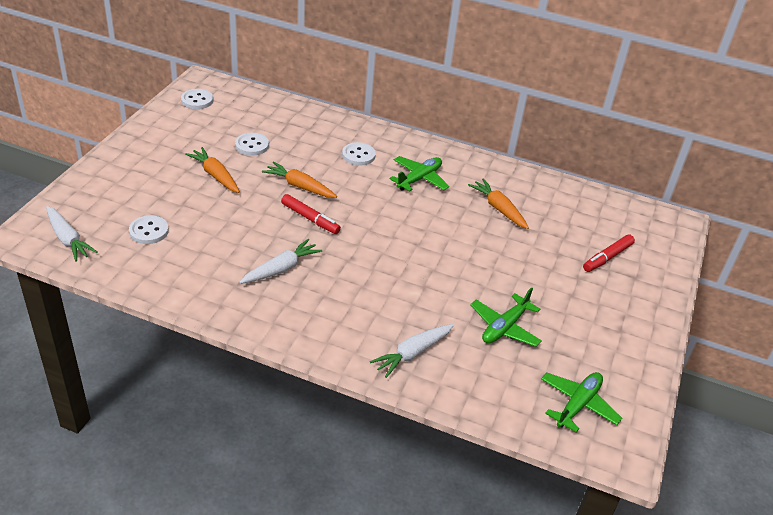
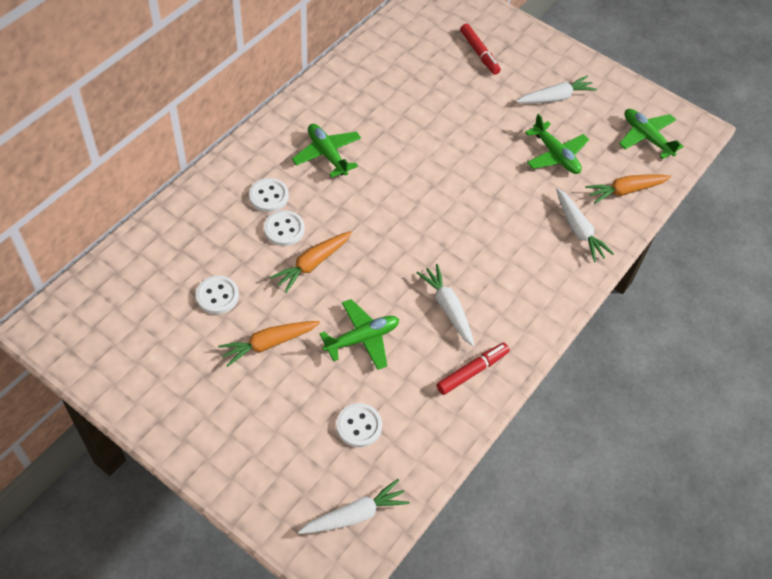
camera: 75 degrees left, 15 degrees up
(197, 100) = (92, 340): white button -> white button (284, 229)
(234, 222) = (362, 338): none -> green plane
(310, 219) = (372, 266): red marker -> red marker (472, 371)
(498, 209) = (392, 105): orange carrot -> orange carrot (625, 191)
(586, 321) = (555, 97): none -> white carrot

